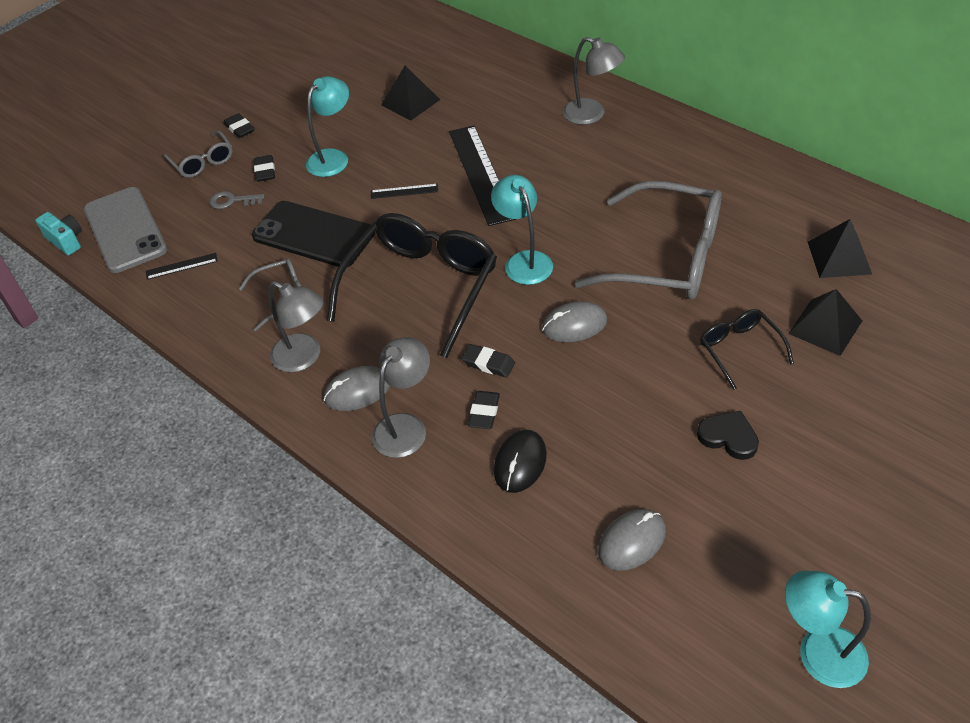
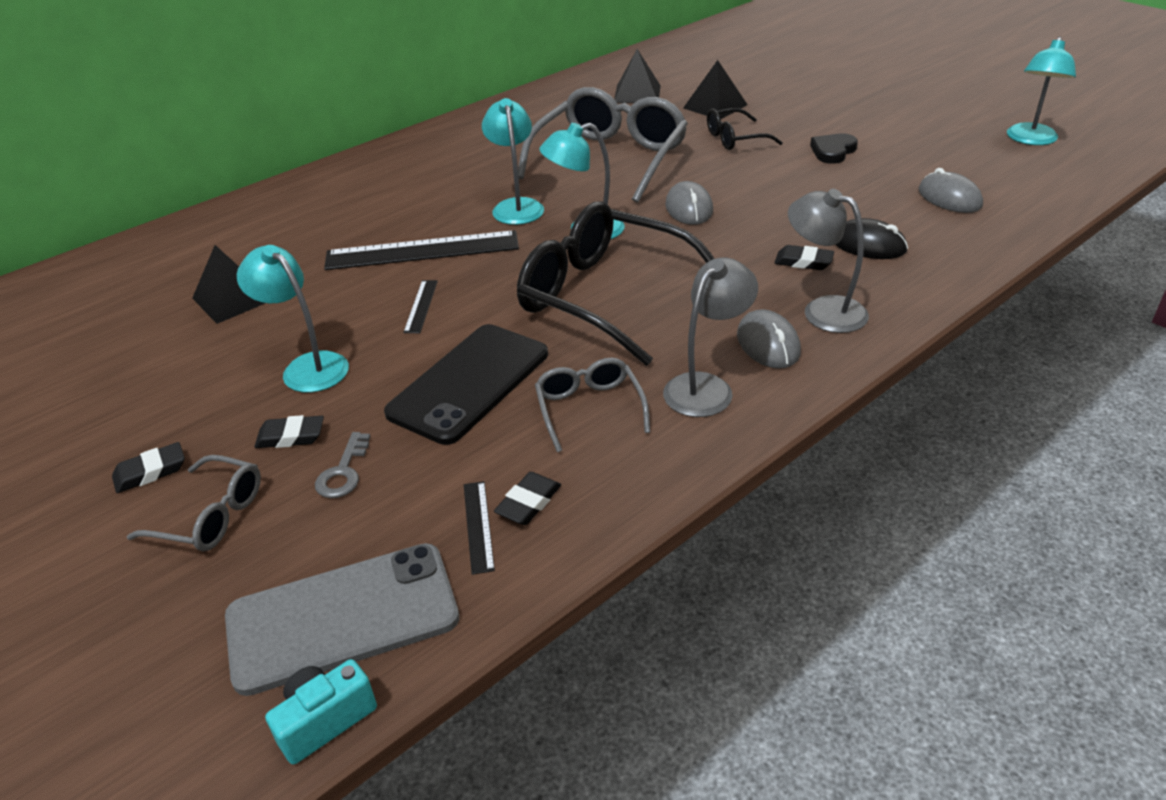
camera: 85 degrees left, 10 degrees down
(203, 162) = (211, 516): grey glasses -> grey glasses turned 45 degrees clockwise
(488, 363) = (735, 257): black eraser -> black eraser (528, 502)
(560, 211) = (516, 206): none -> turquoise lamp
(592, 115) = (365, 180): grey lamp -> none

